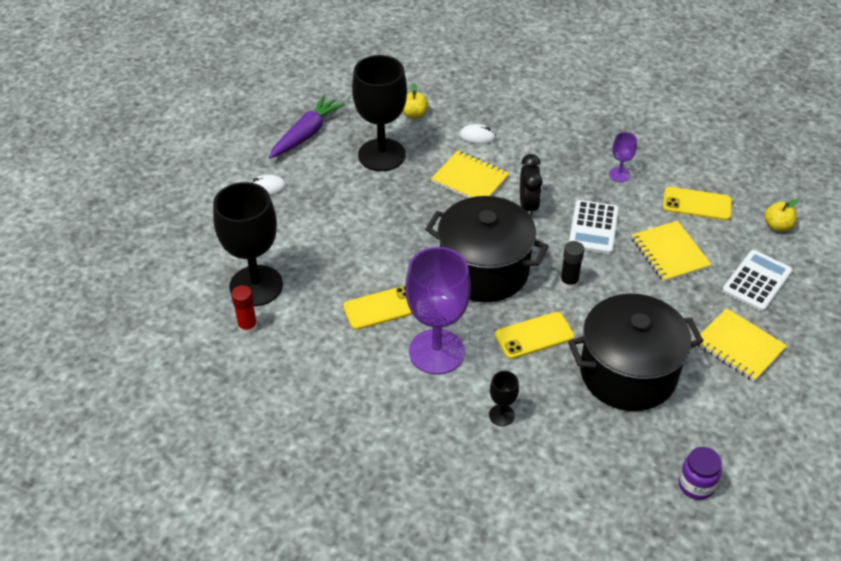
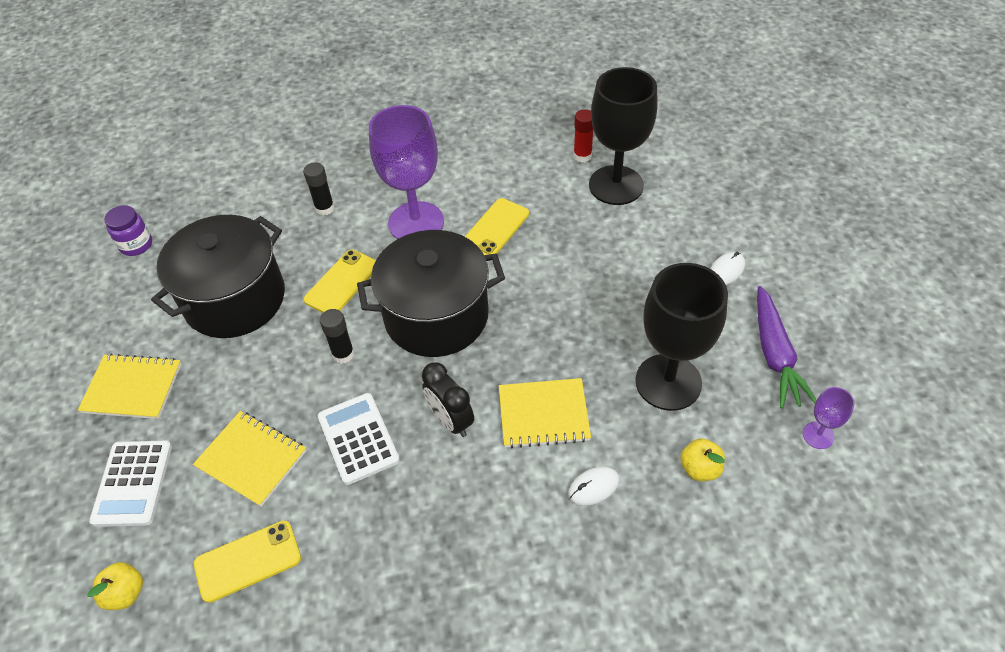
camera: 145 degrees right, 5 degrees up
(501, 415) = (325, 208): black goblet -> black glue stick
(619, 174) = (373, 545): purple goblet -> purple goblet (818, 435)

